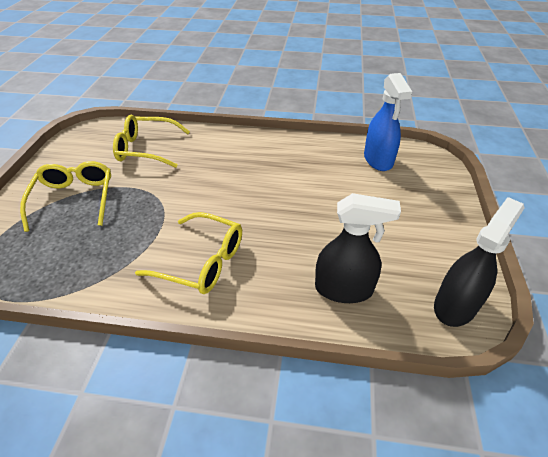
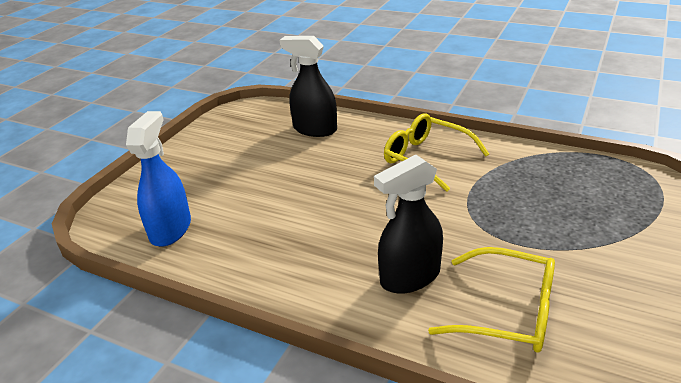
camera: 160 degrees left, 10 degrees down
(75, 198) = (592, 239): yellow glasses -> none
(455, 305) = (244, 114): black spray bottle -> black spray bottle (409, 277)

